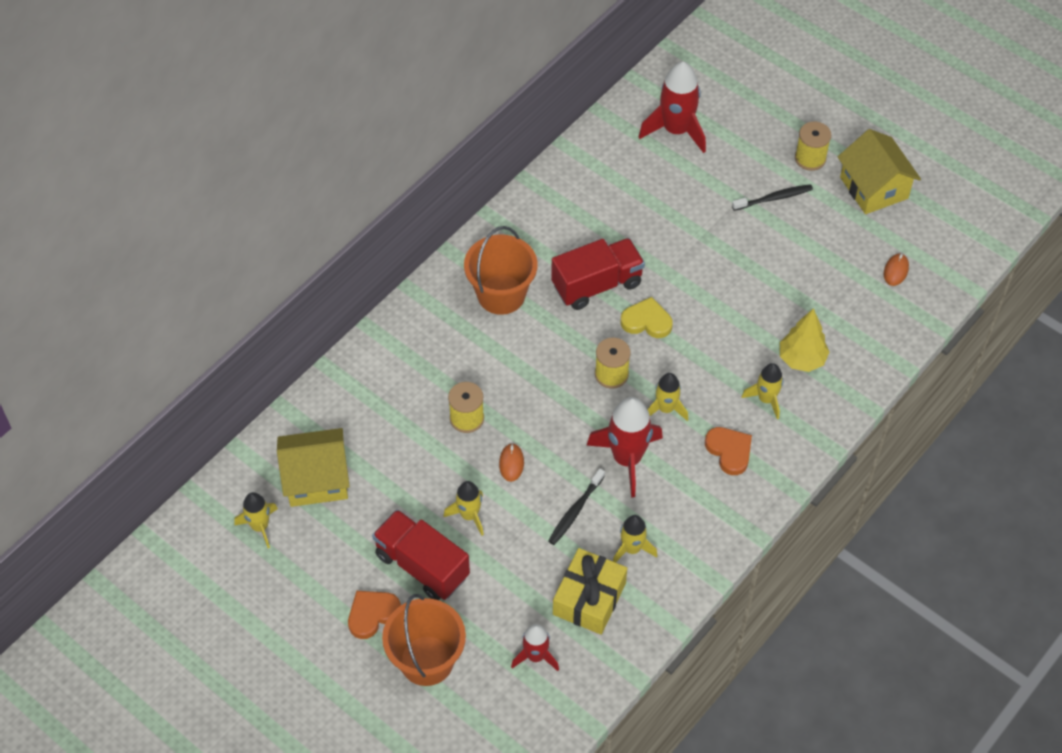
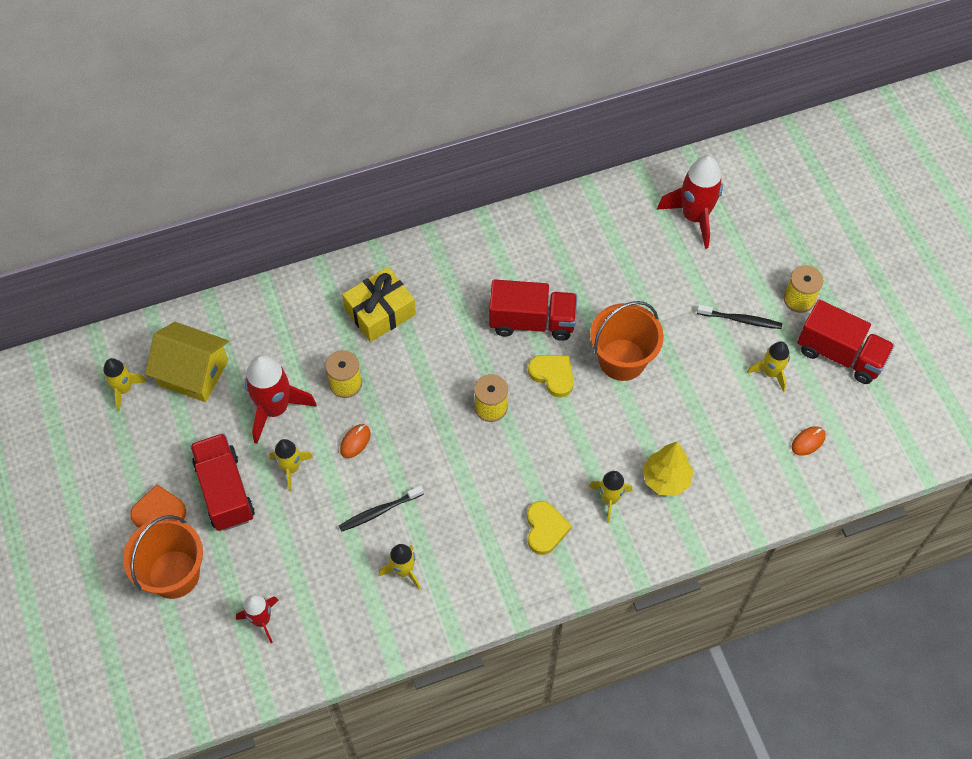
camera: 30 degrees right, 5 degrees up
(501, 294) = (446, 290): orange bucket -> orange bucket (622, 359)
(589, 598) = (339, 595): yellow gift -> yellow gift (380, 312)
(627, 459) = (453, 489): red rocket -> red rocket (275, 409)
(666, 409) = (516, 462): yellow rocket -> yellow rocket (770, 373)
(729, 451) = (545, 529): orange heart -> yellow heart
(873, 188) = (840, 354): yellow house -> red truck

